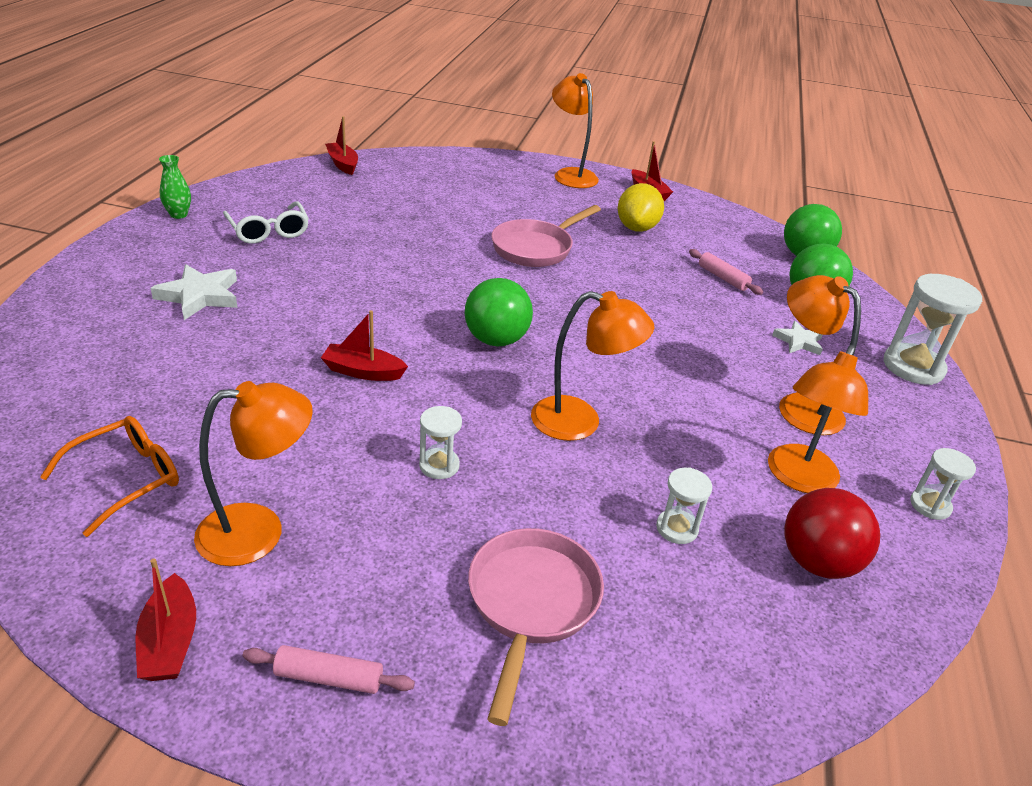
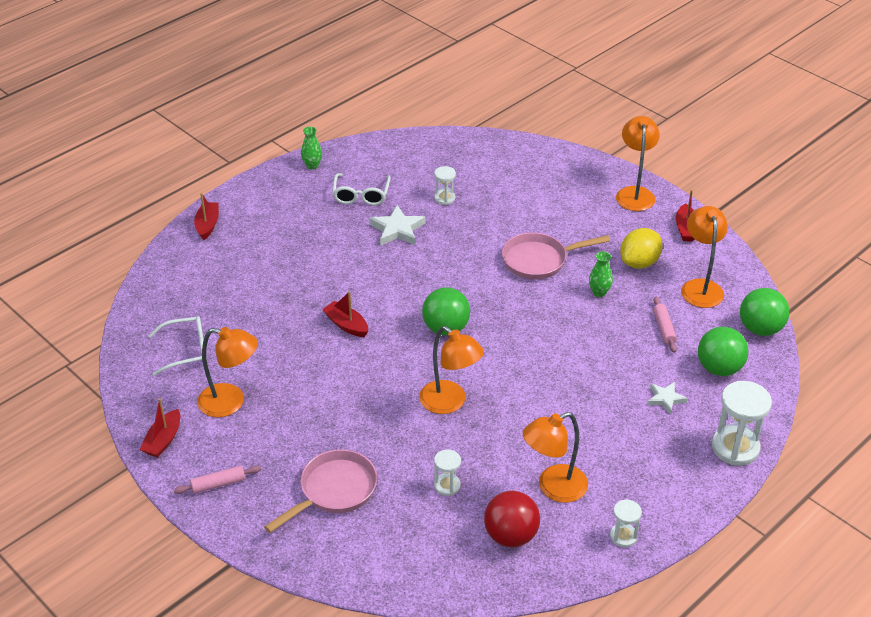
camera: 35 degrees right, 5 degrees up
(127, 479) = (186, 350): orange glasses -> white glasses
(199, 296) = (287, 239): white star -> white star (397, 229)
(329, 677) = (218, 484): pink rolling pin -> pink rolling pin turned 60 degrees counterclockwise
(343, 164) = (456, 141): red boat -> red boat (207, 225)
(439, 465) = (345, 400): white hourglass -> white hourglass (444, 198)
(626, 262) = (599, 292): none -> green vase
(799, 406) = (610, 444): orange lamp -> orange lamp (700, 287)

